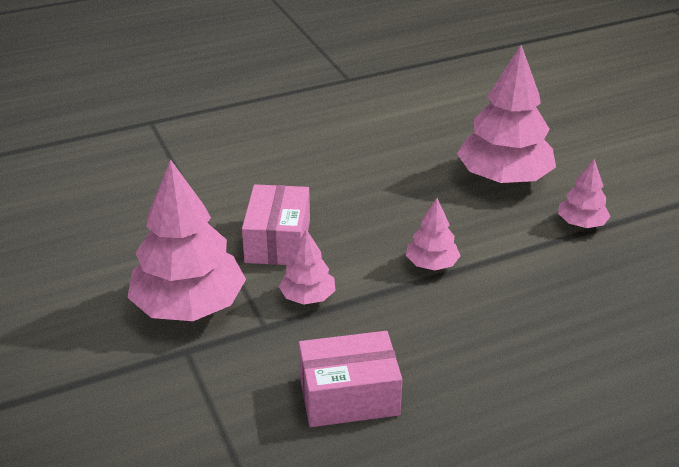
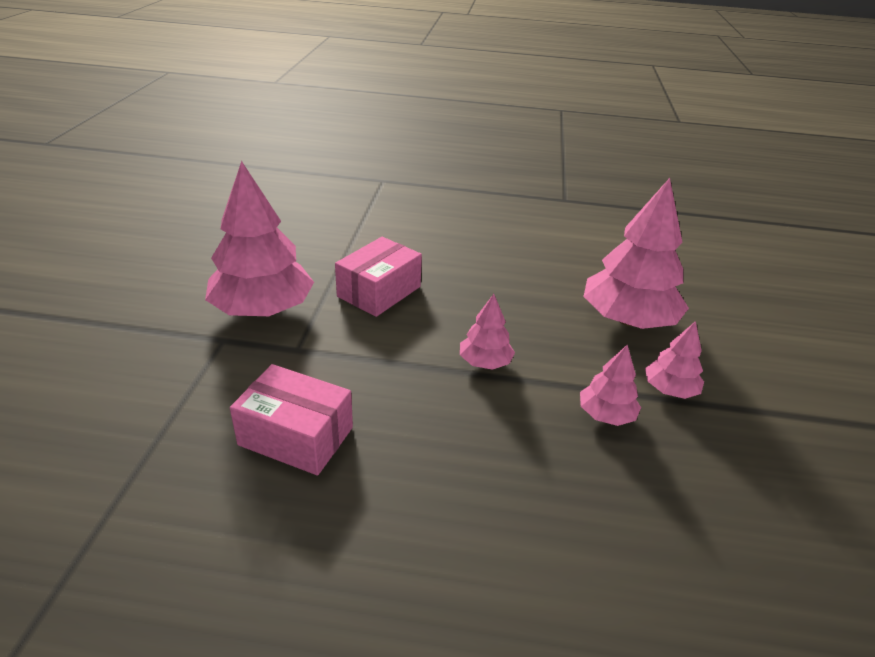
camera: 30 degrees right, 0 degrees up
(307, 297) = (354, 342): pink tree -> pink tree (606, 415)

